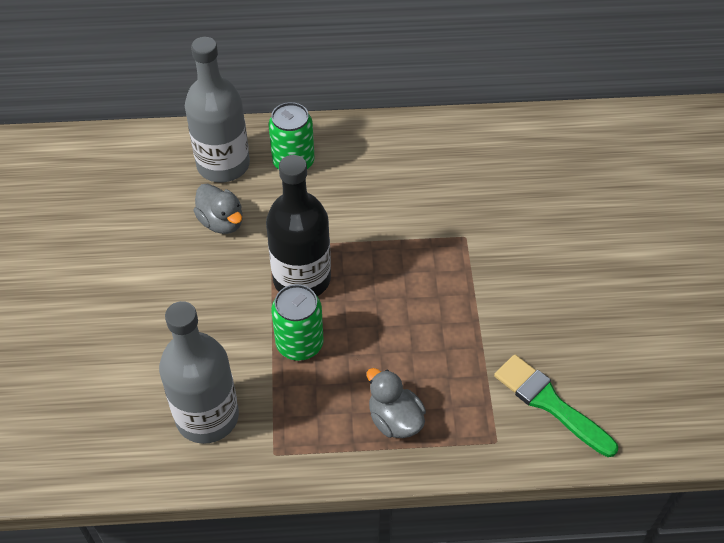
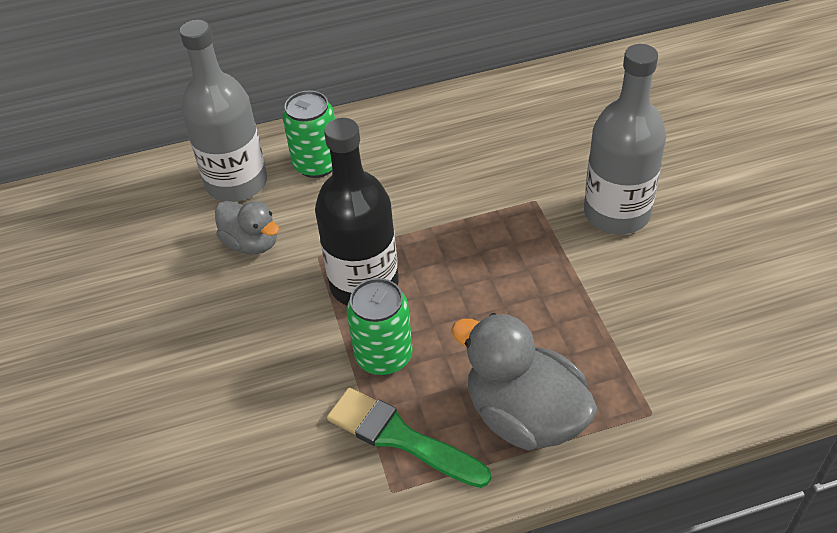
camera: 10 degrees left, 5 degrees down
(207, 417) = (296, 466): grey bottle -> grey bottle (616, 213)
(395, 420) = (524, 416): grey duck -> grey duck, size x1.64
(550, 403) = (696, 356): green brush -> green brush (400, 437)

